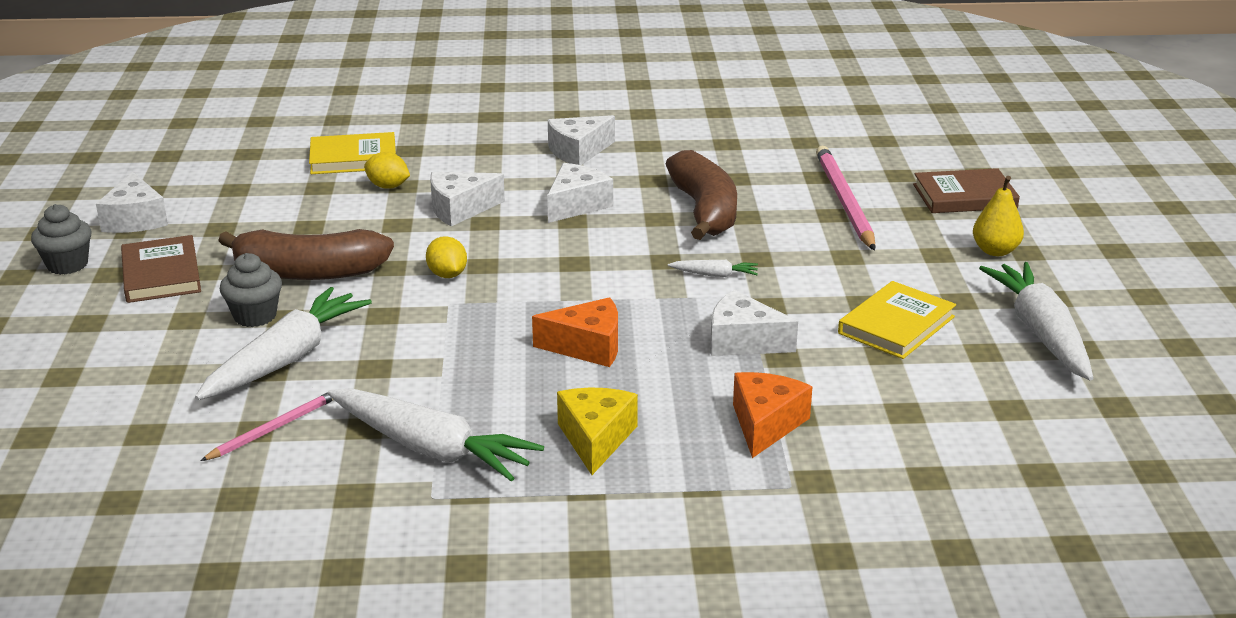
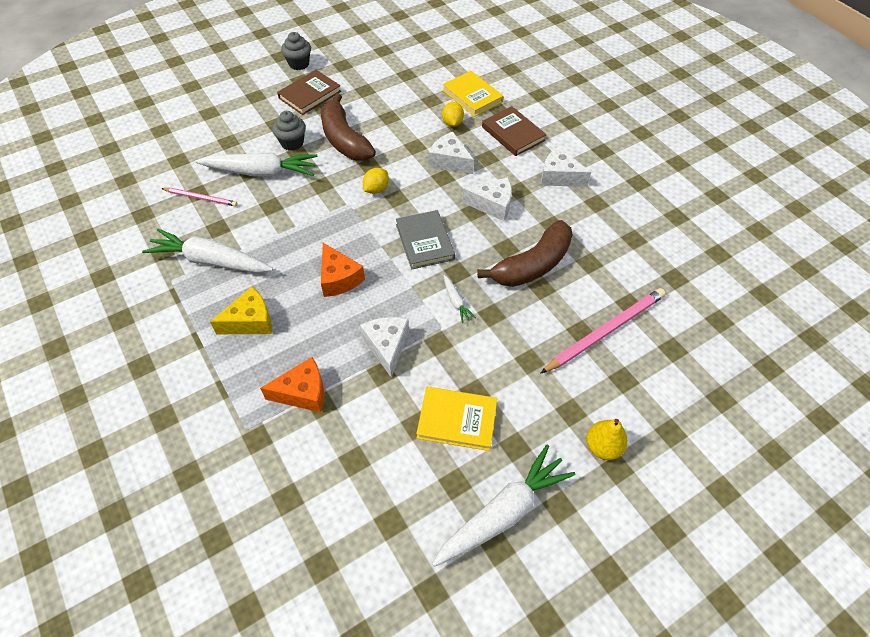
camera: 60 degrees right, 25 degrees up
(135, 219) = (353, 61): white cheese -> none
(431, 449) = (210, 261): white carrot -> white carrot turned 105 degrees clockwise
(589, 267) = (424, 242): none -> grey book
(964, 196) = (673, 400): brown book -> brown book (513, 134)

